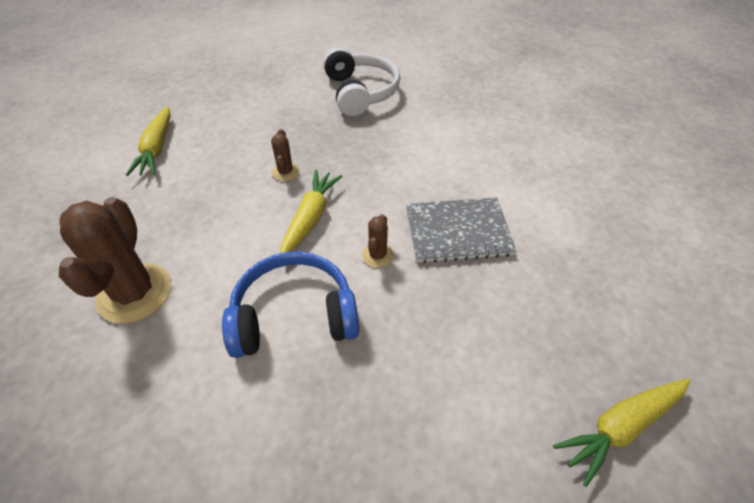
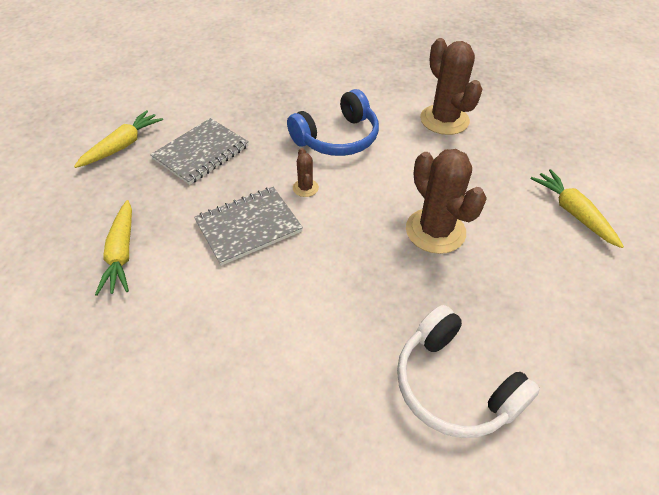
camera: 155 degrees right, 0 degrees up
(285, 172) = (435, 231): brown cactus -> brown cactus, size x2.15
(310, 218) = (377, 198): yellow carrot -> yellow carrot (122, 253)
(493, 362) = (201, 152): none -> grey notebook

